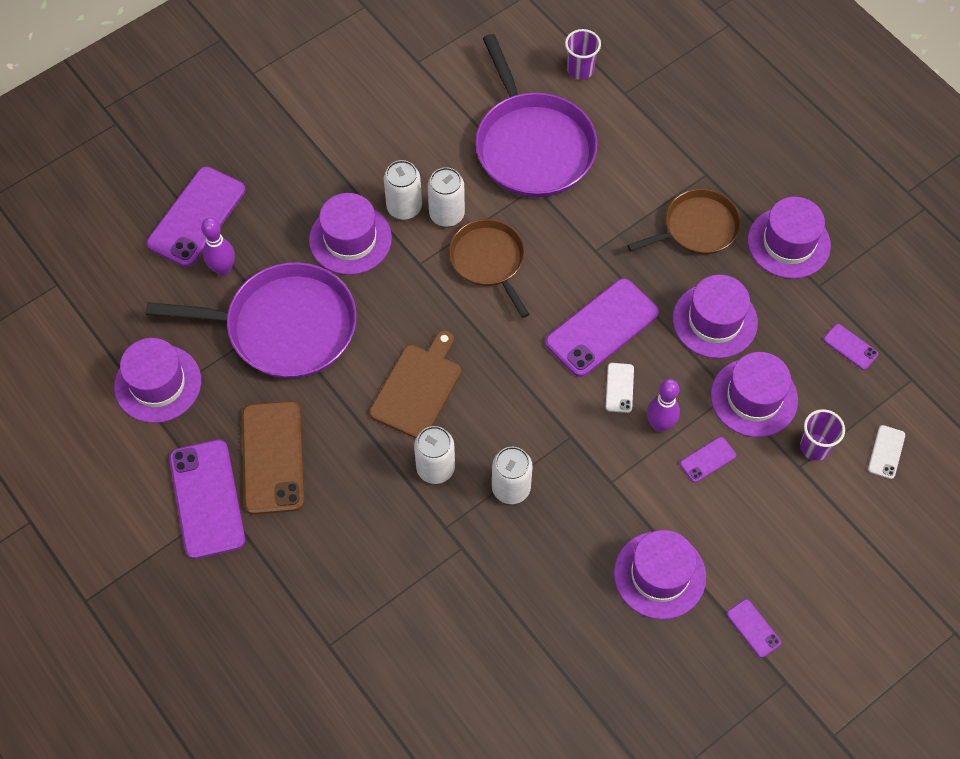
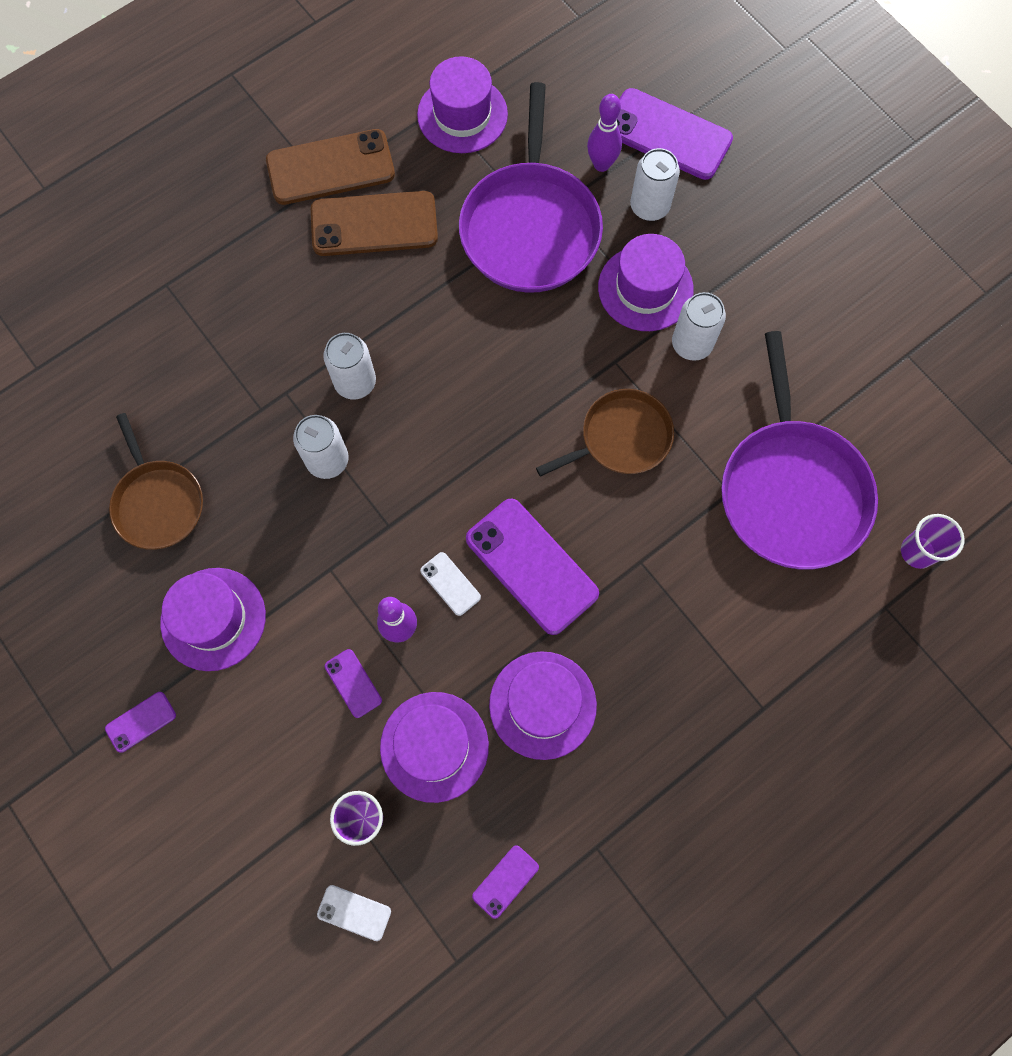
camera: 90 degrees right, 10 degrees up
(207, 499) = (330, 168): purple phone -> brown phone
(418, 388) = (453, 363): brown cutting board -> none
(447, 214) = (684, 391): white can -> white can (649, 206)
(532, 146) = (791, 490): purple pan -> purple pan turned 75 degrees counterclockwise
(619, 388) = (450, 584): white phone -> white phone turned 45 degrees clockwise
(697, 228) = (679, 691): brown pan -> brown pan (158, 503)
(788, 243) = (661, 812): purple hat -> none

